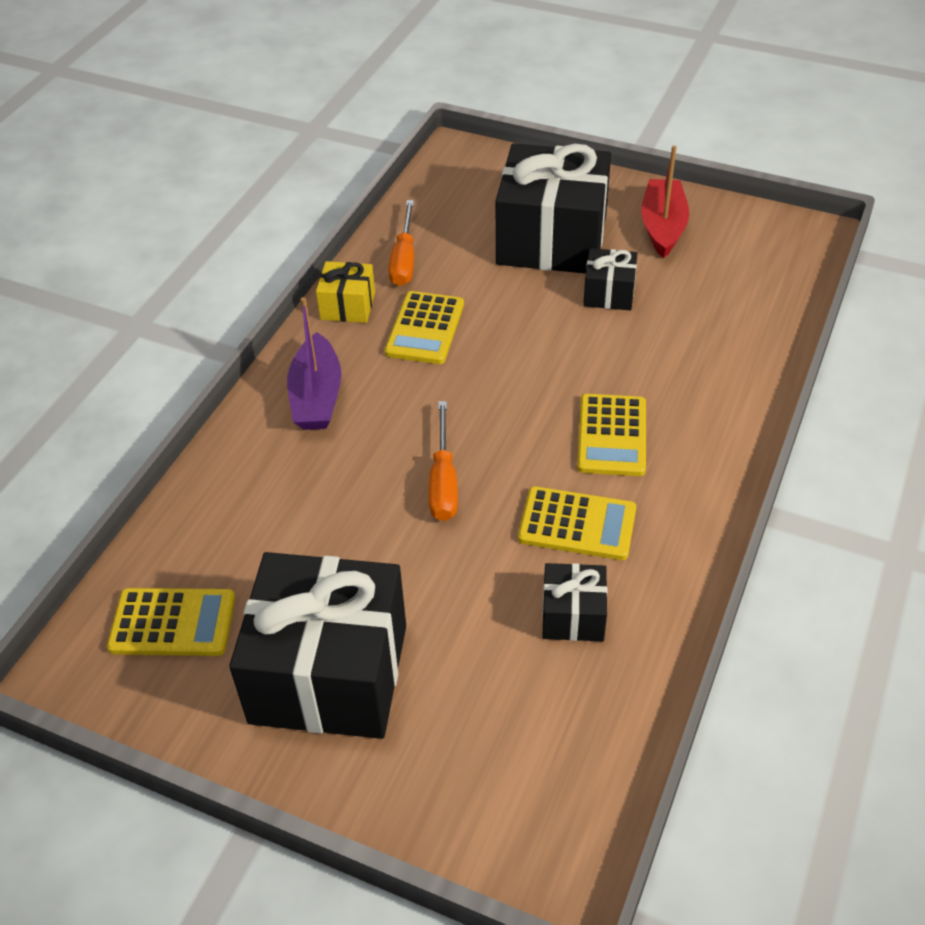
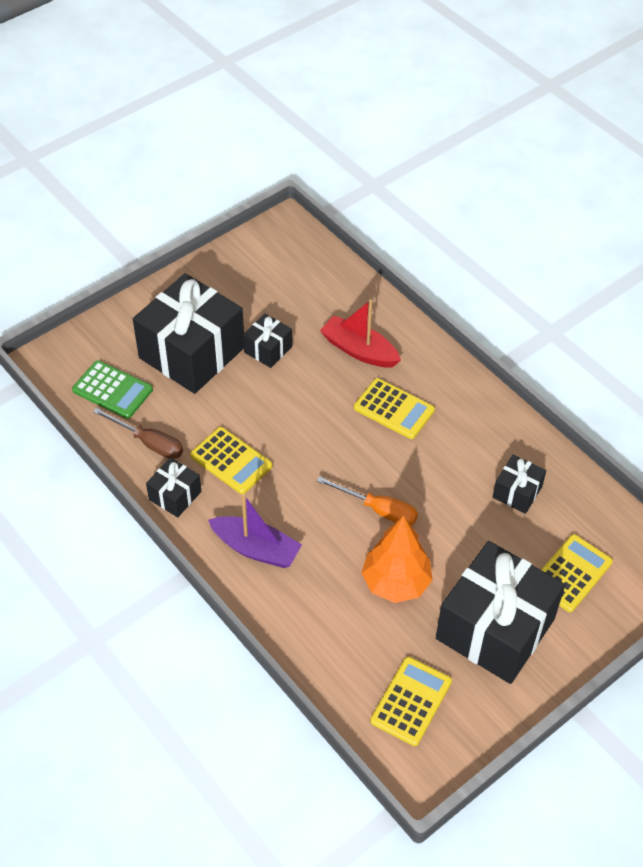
camera: 65 degrees left, 5 degrees up
(343, 540) = (396, 582): none -> orange tree
(347, 306) = (175, 495): yellow gift -> black gift
(404, 259) = (149, 443): orange screwdriver -> brown screwdriver
(453, 207) = (112, 390): none -> green calculator
(577, 524) = (452, 459): yellow calculator -> yellow calculator (571, 573)
(663, 227) = (224, 290): red boat -> red boat (359, 350)

